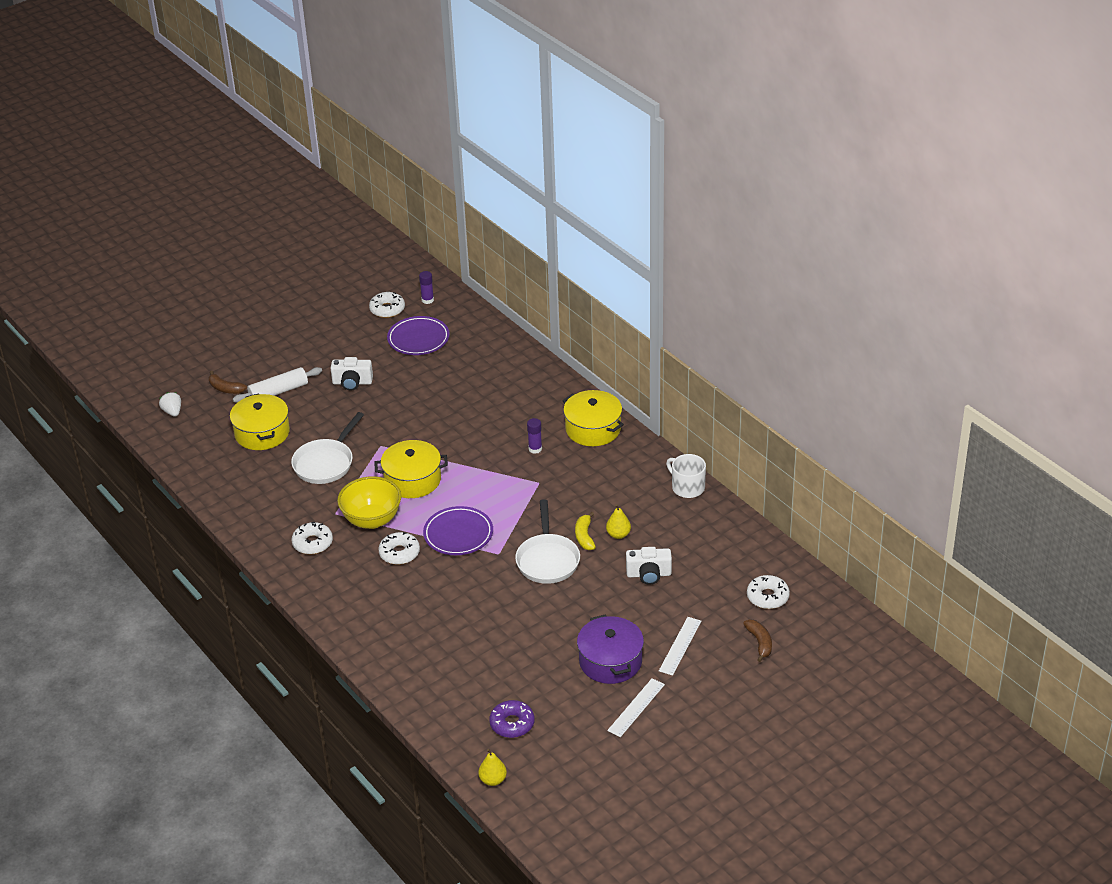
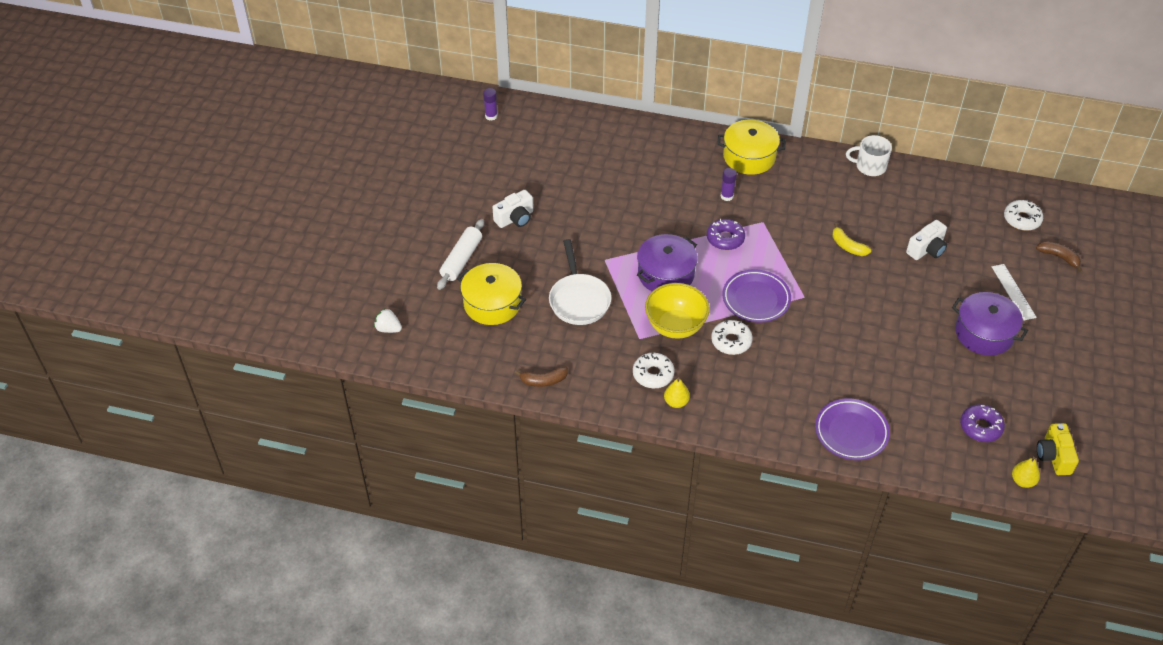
camera: 40 degrees left, 10 degrees up
(225, 388) = (411, 282): brown banana -> brown banana (543, 380)
(387, 309) = (467, 140): white donut -> none
(412, 480) = (666, 274): yellow pot -> purple pot
(418, 339) = (524, 153): purple plate -> purple plate (851, 432)
(492, 479) = (725, 239): none -> purple donut
(542, 779) = (1053, 456): none -> yellow camera
(547, 560) = (845, 280): white pan -> none
(618, 534) = (869, 231): yellow pear -> yellow pear (676, 402)
(636, 707) = (1043, 358): white ruler -> none

